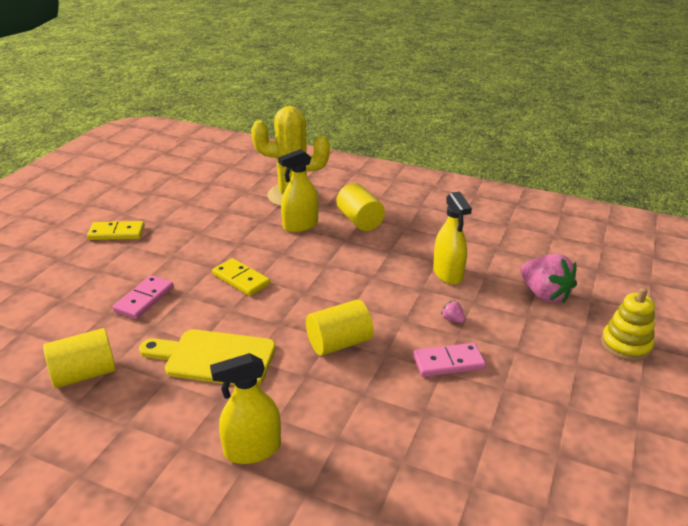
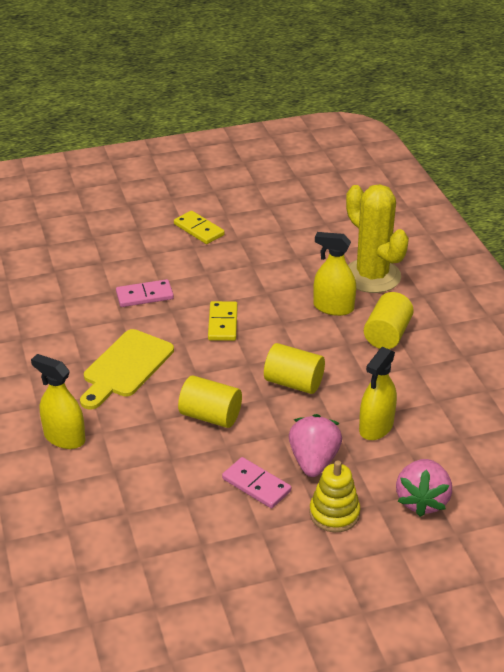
camera: 50 degrees right, 5 degrees up
(84, 374) = (49, 324): yellow cylinder -> yellow cylinder (294, 383)
(214, 358) = (125, 367): yellow cutting board -> yellow cutting board turned 120 degrees counterclockwise
(452, 319) = (313, 461): pink strawberry -> pink strawberry, size x2.40
(626, 345) = (408, 583): yellow stacking toy -> yellow stacking toy (334, 513)

